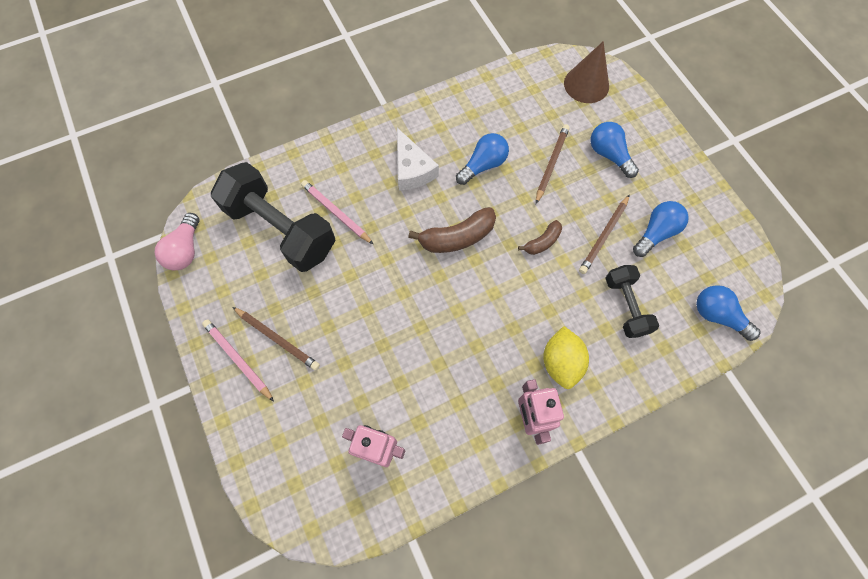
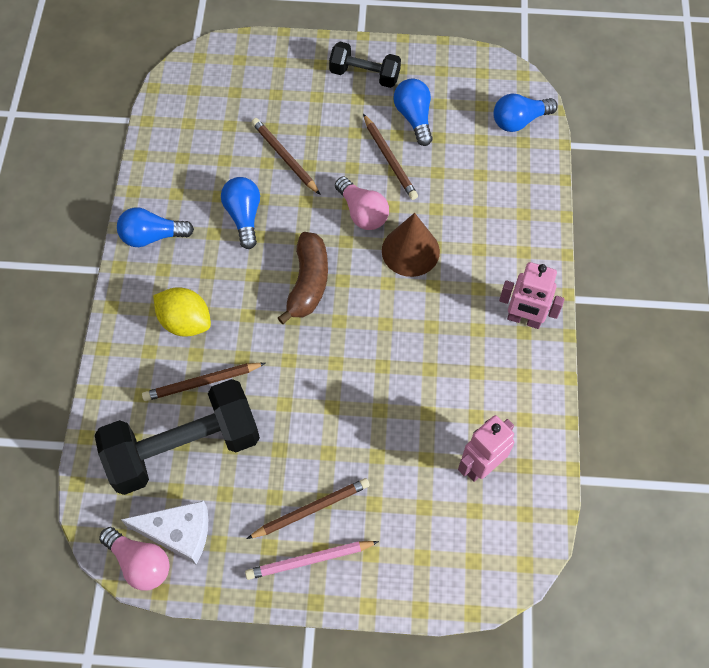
camera: 60 degrees left, 5 degrees down
(336, 213) = (202, 383): pink pencil -> brown pencil
(412, 169) = (201, 283): white cheese -> white cheese (178, 533)
(542, 242) = (362, 212): brown banana -> pink light bulb
(561, 362) = (489, 265): yellow lemon -> yellow lemon (185, 322)
(586, 84) = (218, 76): brown cone -> brown cone (410, 251)
(609, 155) = (309, 105): blue light bulb -> blue light bulb (152, 236)
(625, 306) = (468, 183): black dumbbell -> black dumbbell (364, 75)

